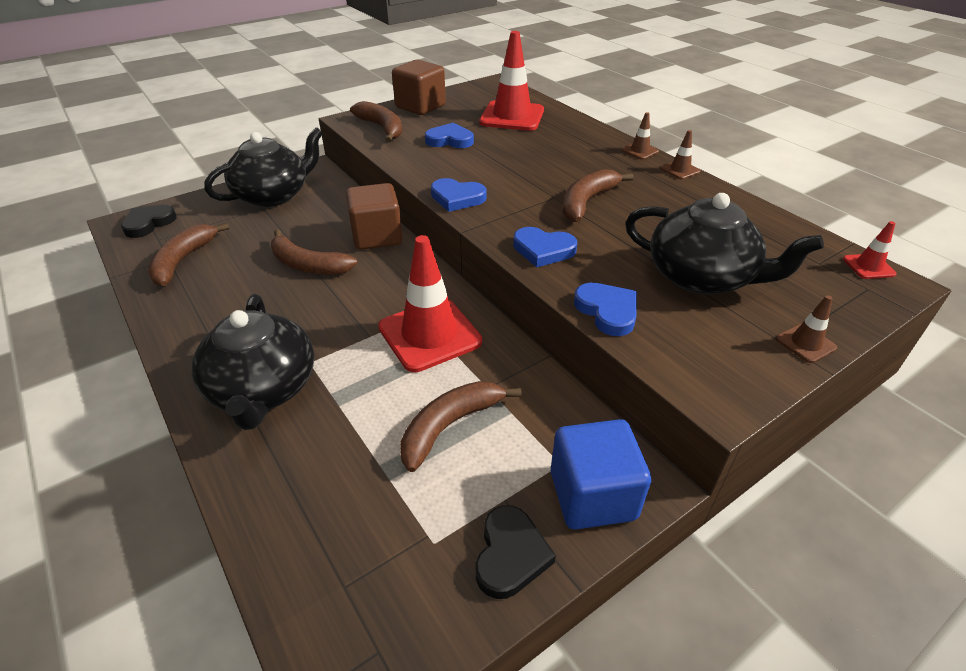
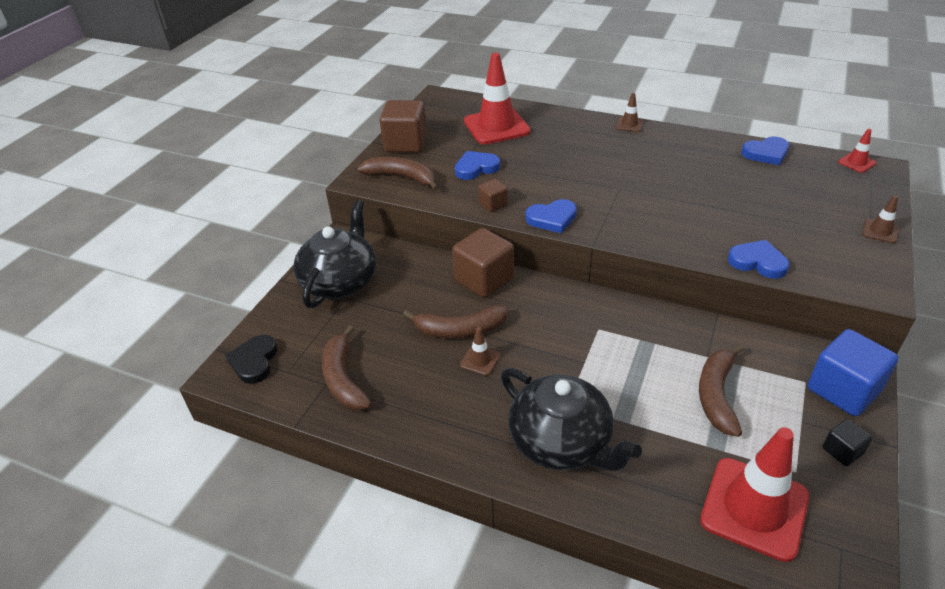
camera: 30 degrees left, 0 degrees up
(424, 170) = (493, 204): none -> brown cube
(429, 334) = (624, 339): red traffic cone -> red traffic cone (754, 508)
(510, 554) = (842, 451): black heart -> black cube
(543, 250) = (665, 235): blue heart -> blue heart (766, 153)
(586, 202) = (646, 184): brown banana -> none
(680, 170) = (674, 131): brown traffic cone -> brown traffic cone (480, 360)
(702, 277) = (781, 211): black teapot -> none

